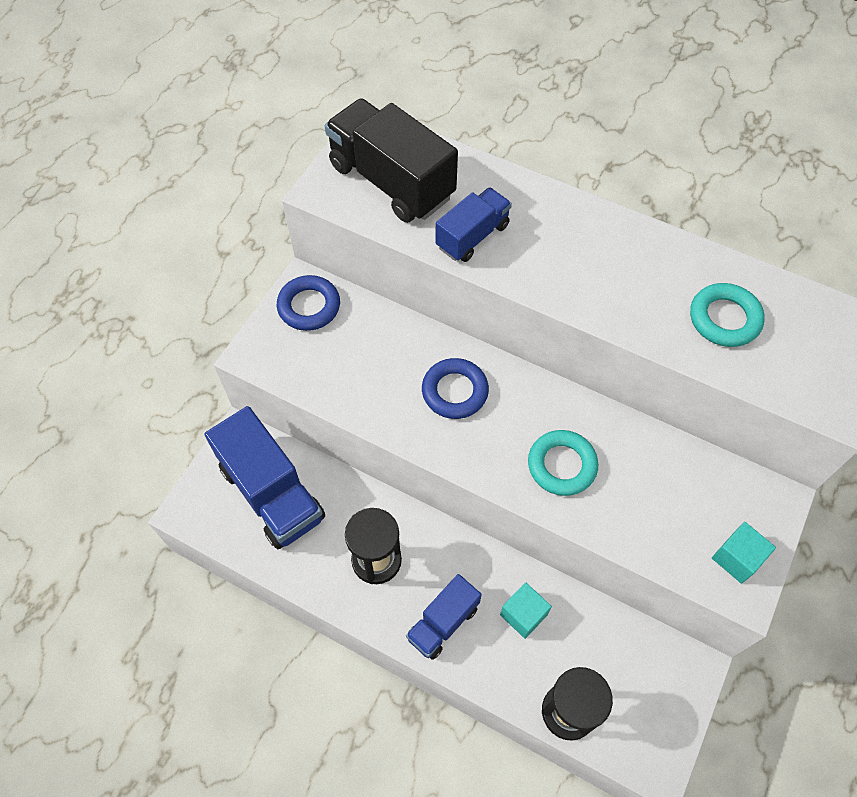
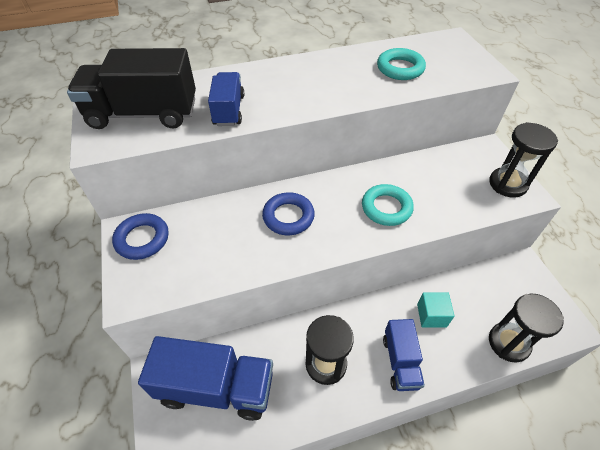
camera: 45 degrees left, 10 degrees down
(737, 558) = (507, 184): turquoise cube -> black hourglass

